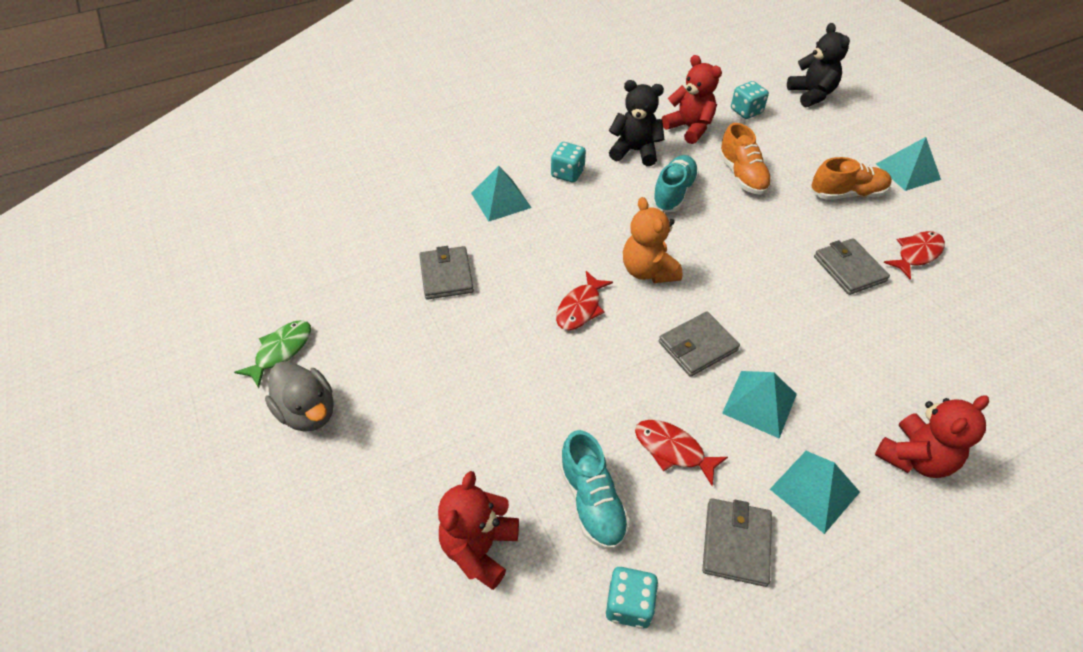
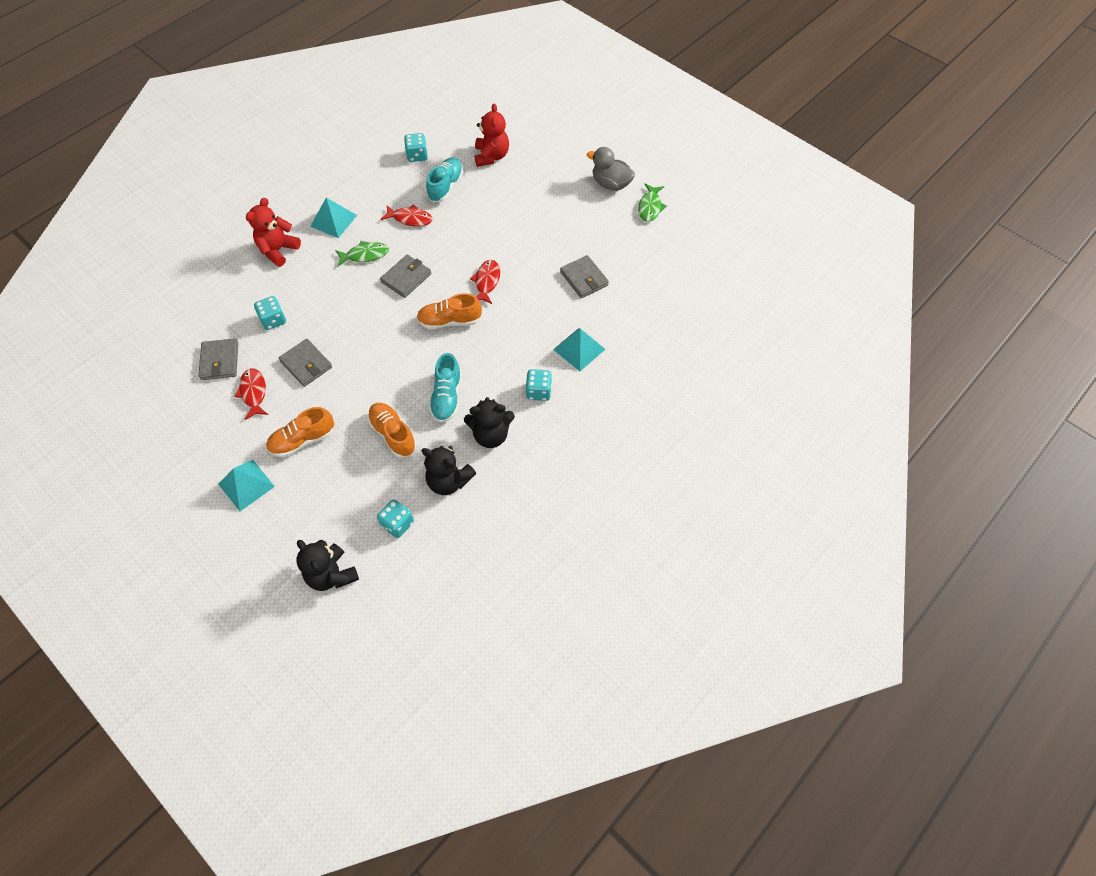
camera: 160 degrees right, 10 degrees up
(592, 501) = (446, 186): turquoise shoe -> turquoise shoe turned 60 degrees clockwise
(648, 271) = (450, 321): orange teddy bear -> orange shoe
(689, 128) = (449, 481): red teddy bear -> black teddy bear
(736, 543) = (372, 189): grey wallet -> grey wallet (220, 361)
(759, 403) = (365, 255): turquoise pyramid -> green fish
(904, 338) = (273, 320): none -> turquoise dice
(916, 254) = (253, 393): red fish -> red fish turned 135 degrees clockwise

